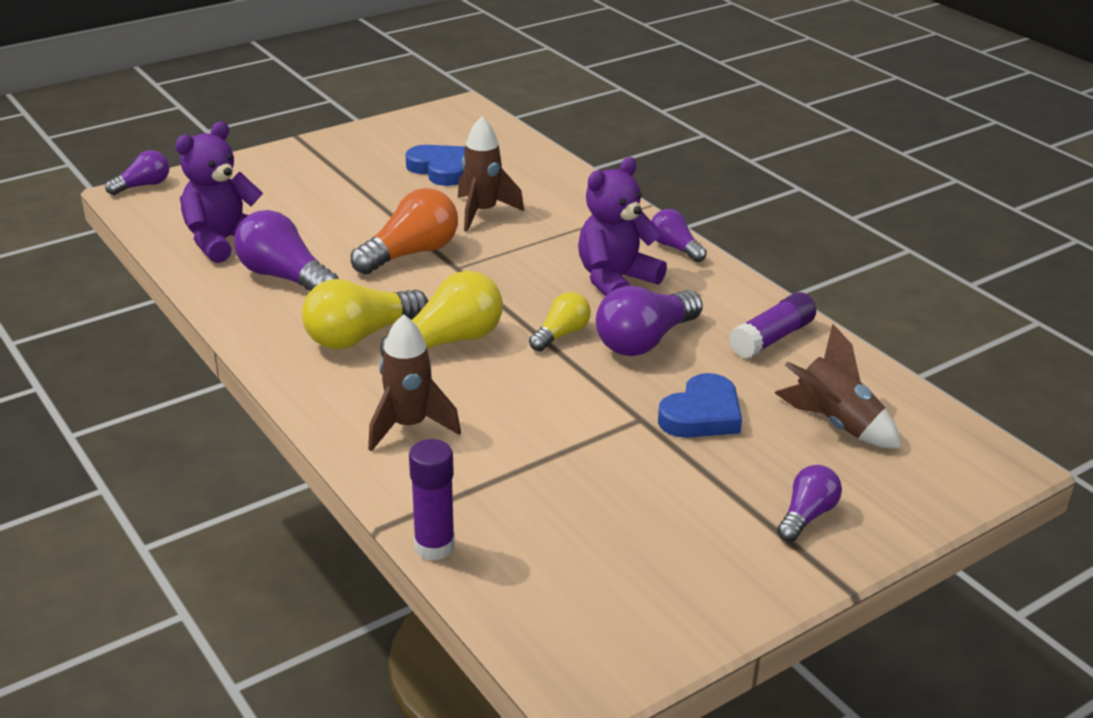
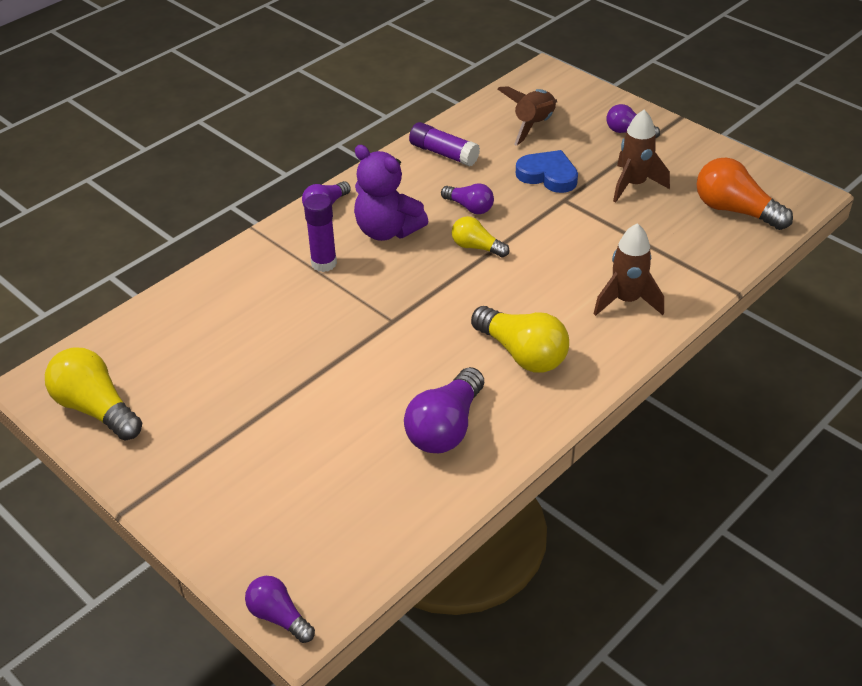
camera: 100 degrees left, 10 degrees up
(223, 241) = (391, 496): purple teddy bear -> none
(411, 253) = (377, 354): orange light bulb -> orange light bulb (735, 210)
(434, 546) = (740, 264): purple glue stick -> purple glue stick (324, 263)
(440, 169) = (199, 370): blue heart -> none
(449, 341) = (510, 302): yellow light bulb -> yellow light bulb (96, 408)
(483, 212) = (287, 323): brown rocket -> brown rocket (634, 185)
(645, 341) = (469, 207): purple light bulb -> purple light bulb, size x0.59

